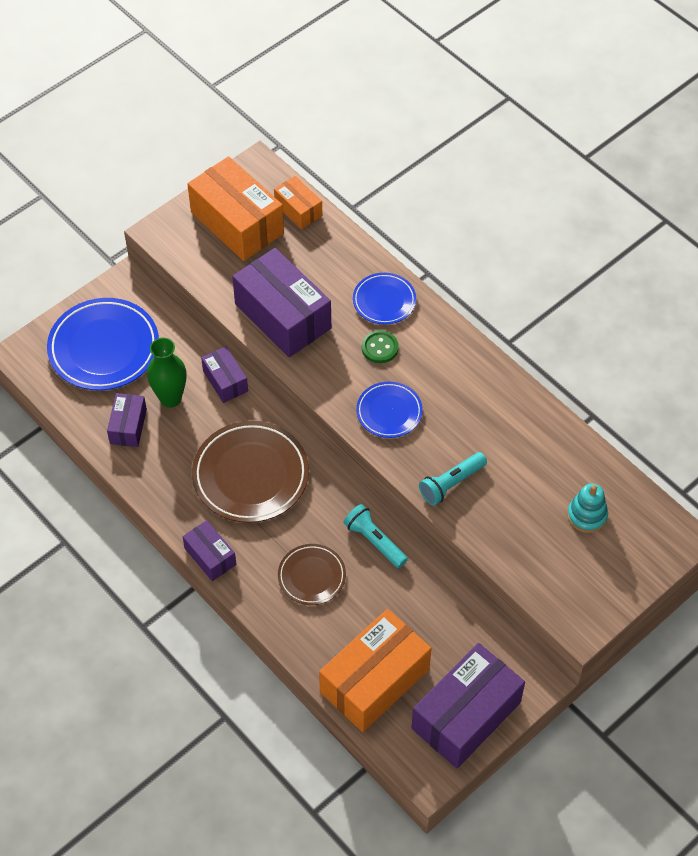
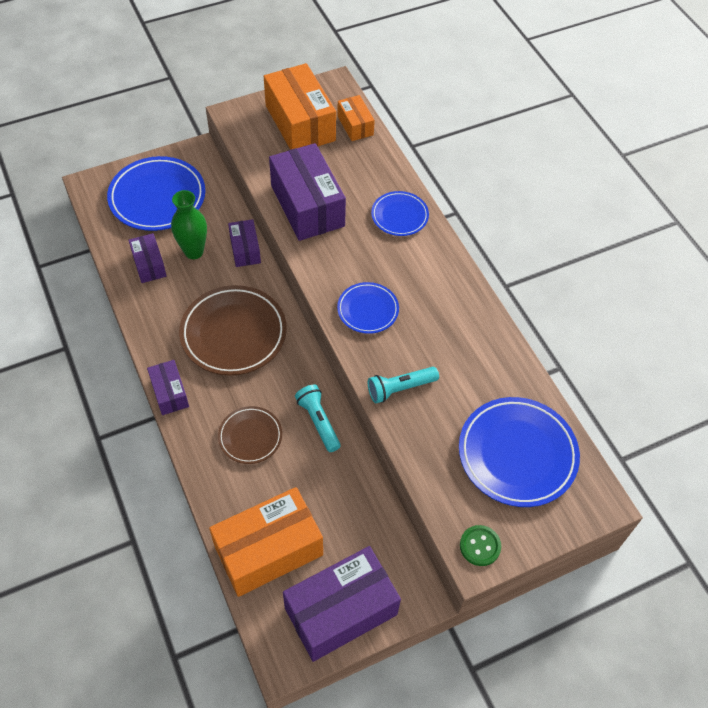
camera: 15 degrees right, 0 degrees up
(128, 426) = (149, 265): purple box -> purple box turned 45 degrees counterclockwise
(380, 348) = (380, 253): green button -> green button (480, 546)
(587, 515) = (517, 454): turquoise stacking toy -> blue plate

